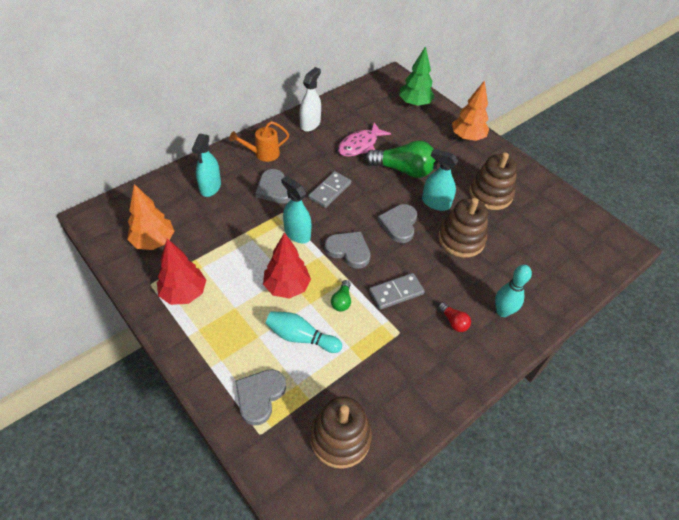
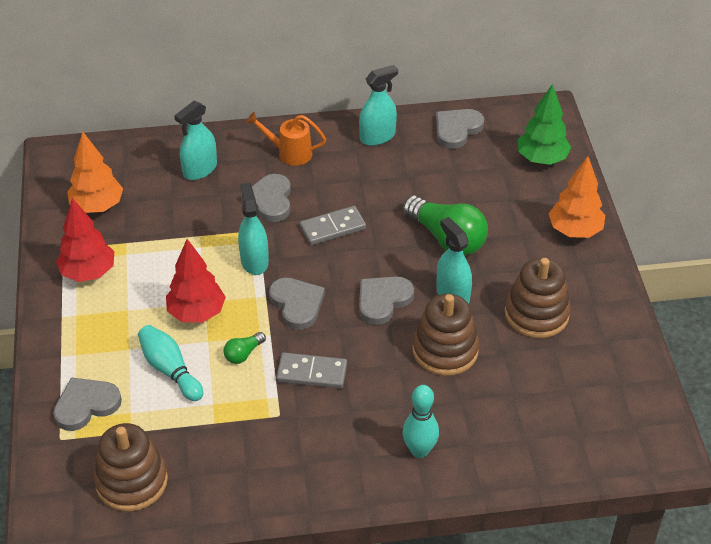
camera: 35 degrees right, 5 degrees down
(310, 124) = (377, 136): white spray bottle -> turquoise spray bottle
(353, 103) = (457, 129): none -> grey heart
(360, 145) = (418, 187): pink fish -> none
(453, 322) = (350, 433): red light bulb -> none

